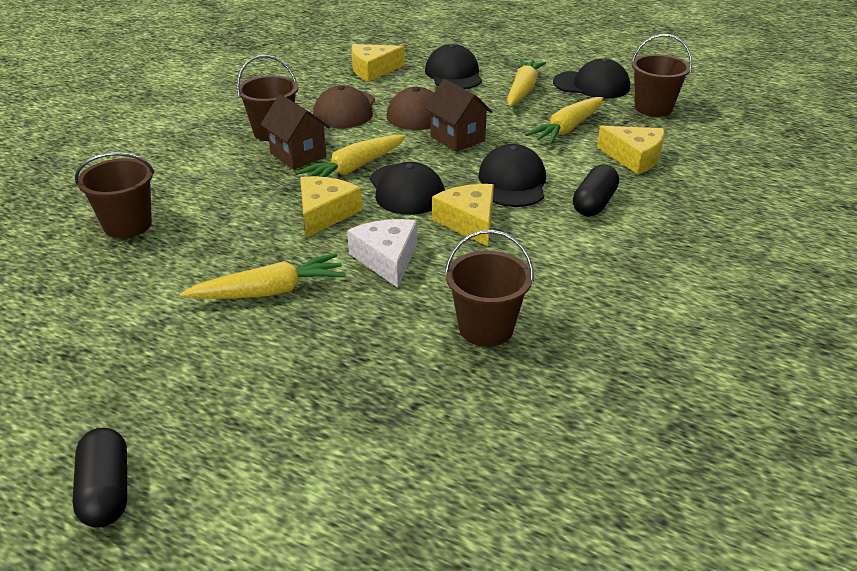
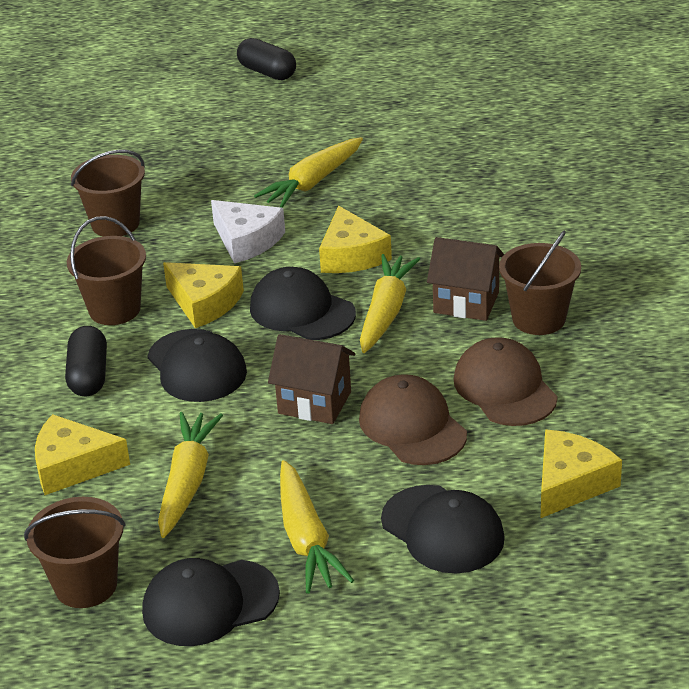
camera: 150 degrees right, 0 degrees up
(127, 225) = (507, 178): brown bucket -> brown bucket (114, 309)

